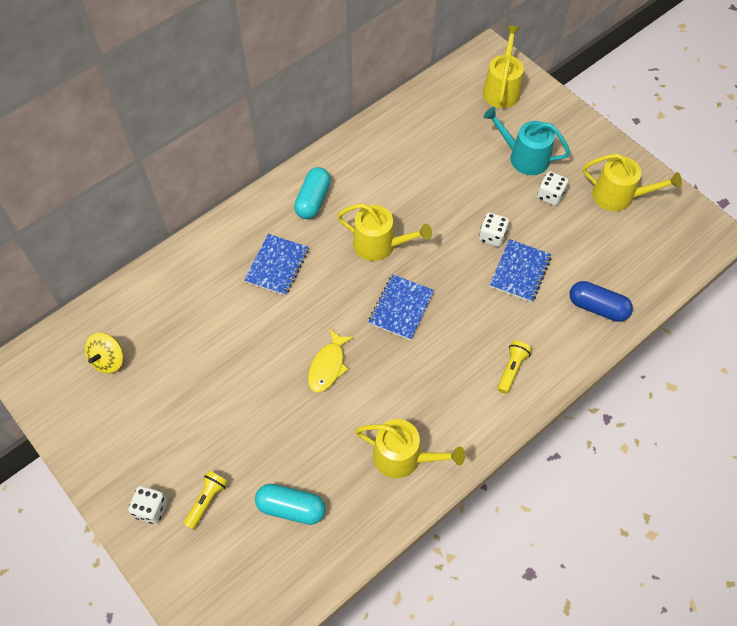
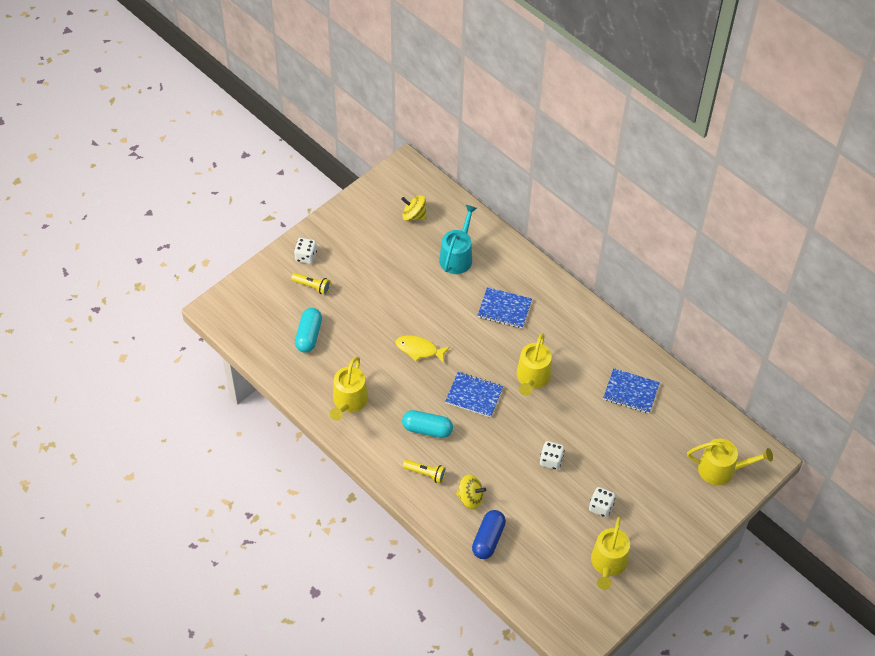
camera: 85 degrees right, 5 degrees down
(313, 200) = (571, 328): turquoise capsule -> turquoise capsule (427, 429)
(520, 272) = (517, 481): blue notebook -> blue notebook (631, 392)
(524, 157) = (641, 487): turquoise watering can -> turquoise watering can (457, 256)
(544, 322) = (470, 498): none -> yellow spinning top

